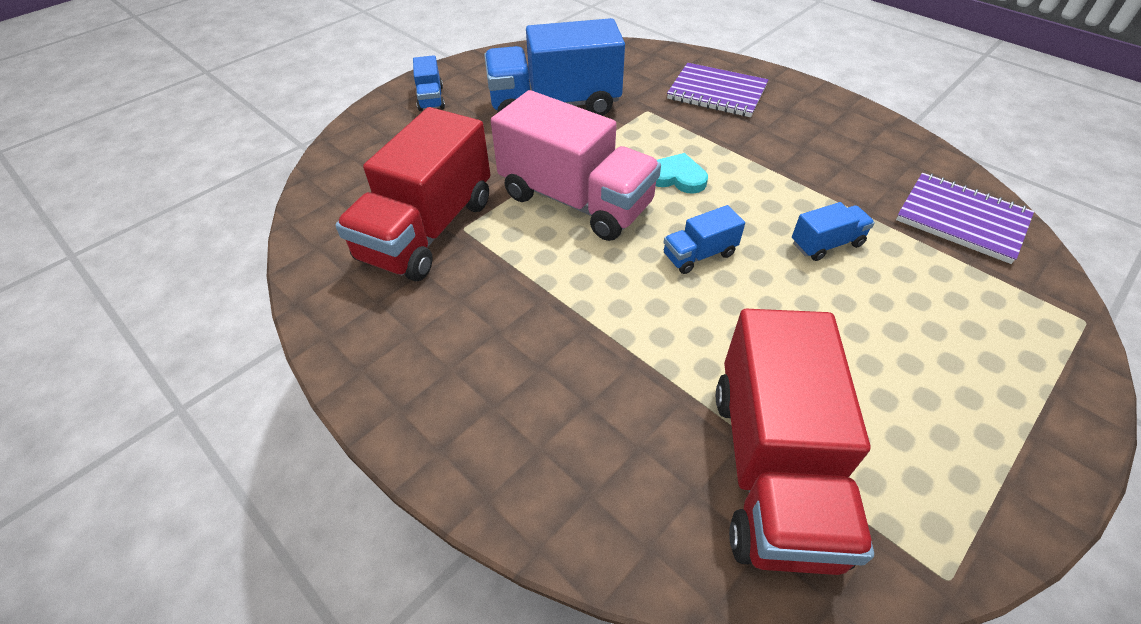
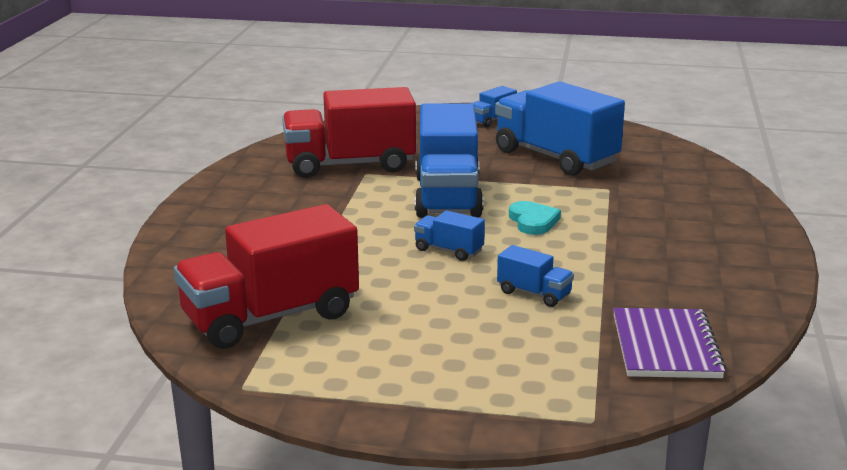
camera: 55 degrees right, 25 degrees down
(575, 201) = (447, 196): pink truck -> blue truck
(716, 93) = (689, 207): purple notebook -> none

